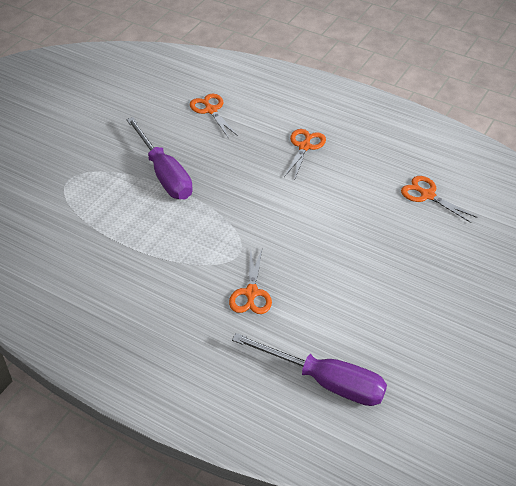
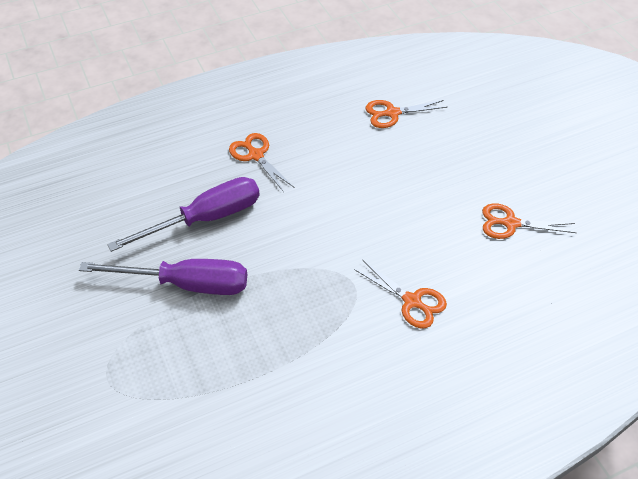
camera: 55 degrees left, 5 degrees up
(211, 110) = (130, 194): orange scissors -> orange scissors (510, 223)
(325, 381) = (555, 305): purple screwdriver -> purple screwdriver (206, 218)

